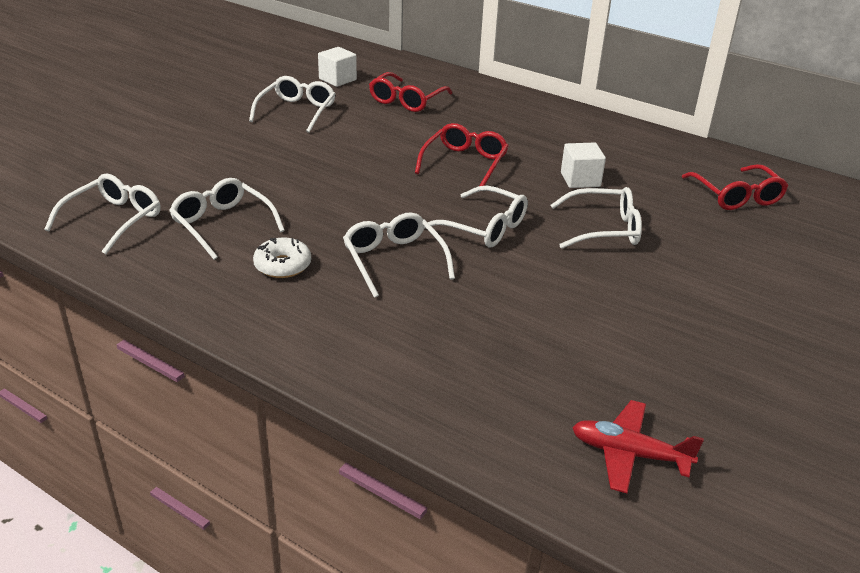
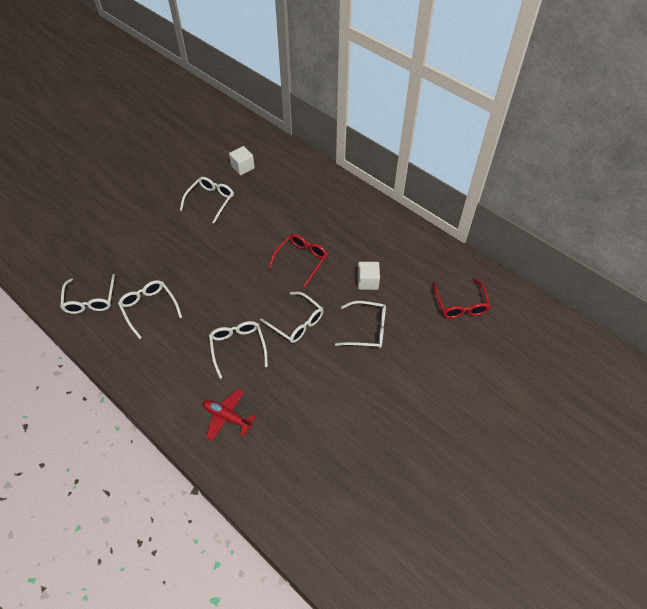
camera: 10 degrees right, 20 degrees up
(113, 220) = (90, 300): white glasses -> white glasses turned 135 degrees clockwise
(282, 265) = (176, 346): white donut -> none
(407, 100) = (281, 192): red glasses -> none
(629, 454) = (322, 509): red plane -> red plane (227, 417)

